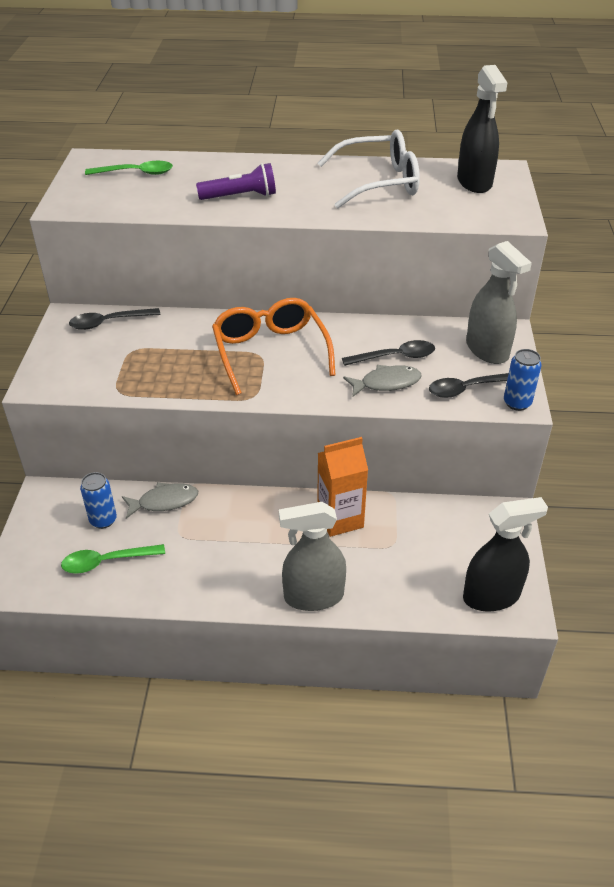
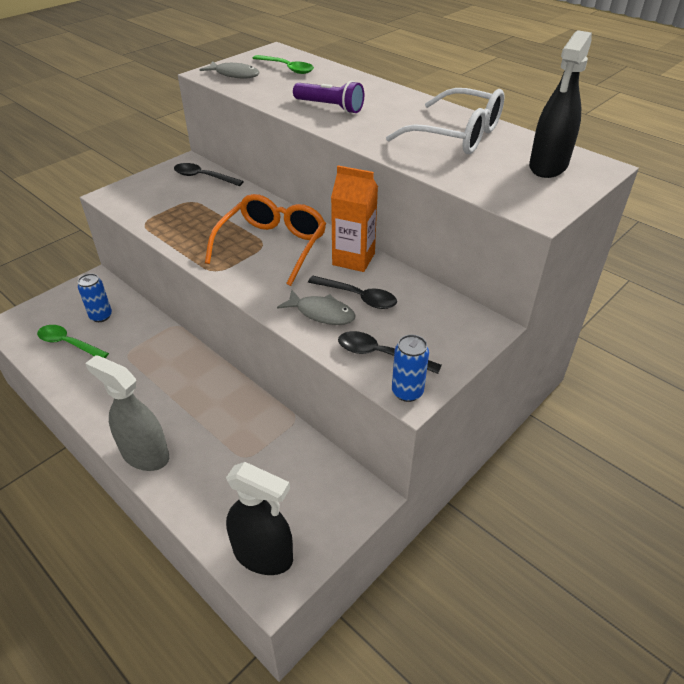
camera: 40 degrees right, 0 degrees up
(164, 502) = (147, 326): grey fish -> grey fish (234, 74)
(340, 519) = (235, 411): orange carton -> orange carton (353, 259)
(487, 350) = (445, 333): grey spray bottle -> none

